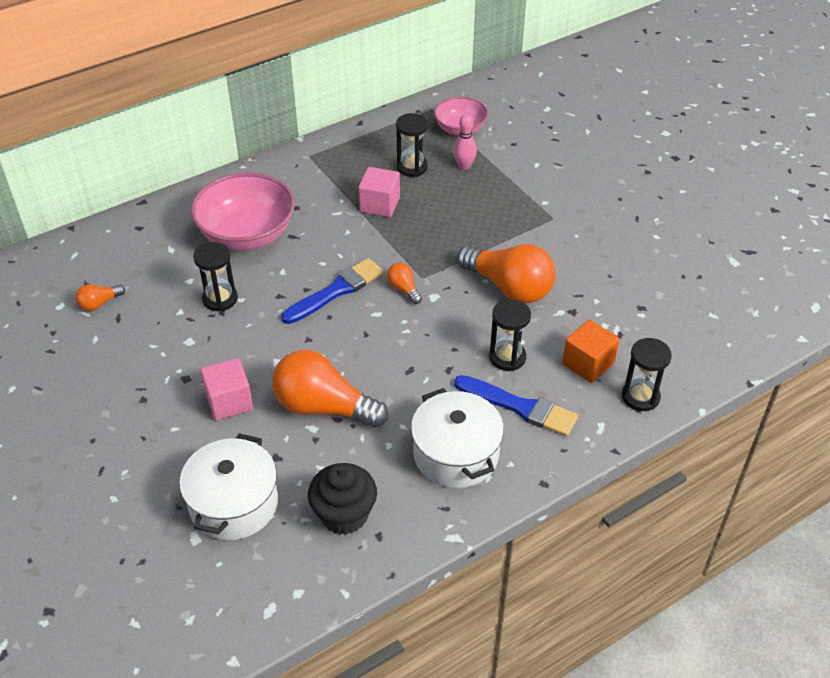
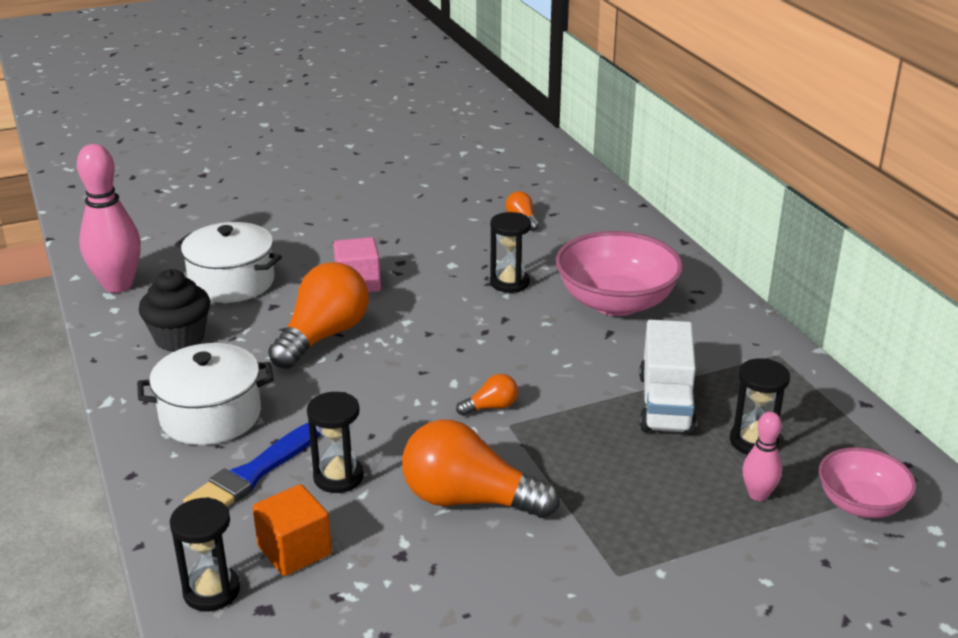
camera: 100 degrees right, 15 degrees down
(248, 608) = (118, 285): none -> pink bowling pin
(336, 291) = (501, 357): blue brush -> none
(379, 205) = (665, 404): pink cube -> white truck
(509, 287) = (469, 499): orange light bulb -> orange light bulb turned 60 degrees clockwise

